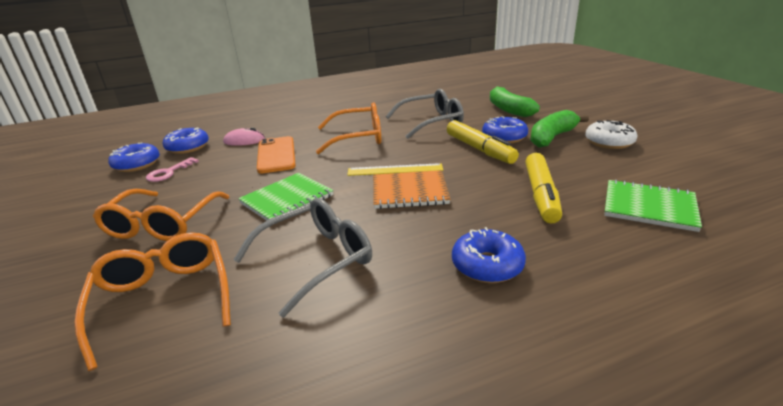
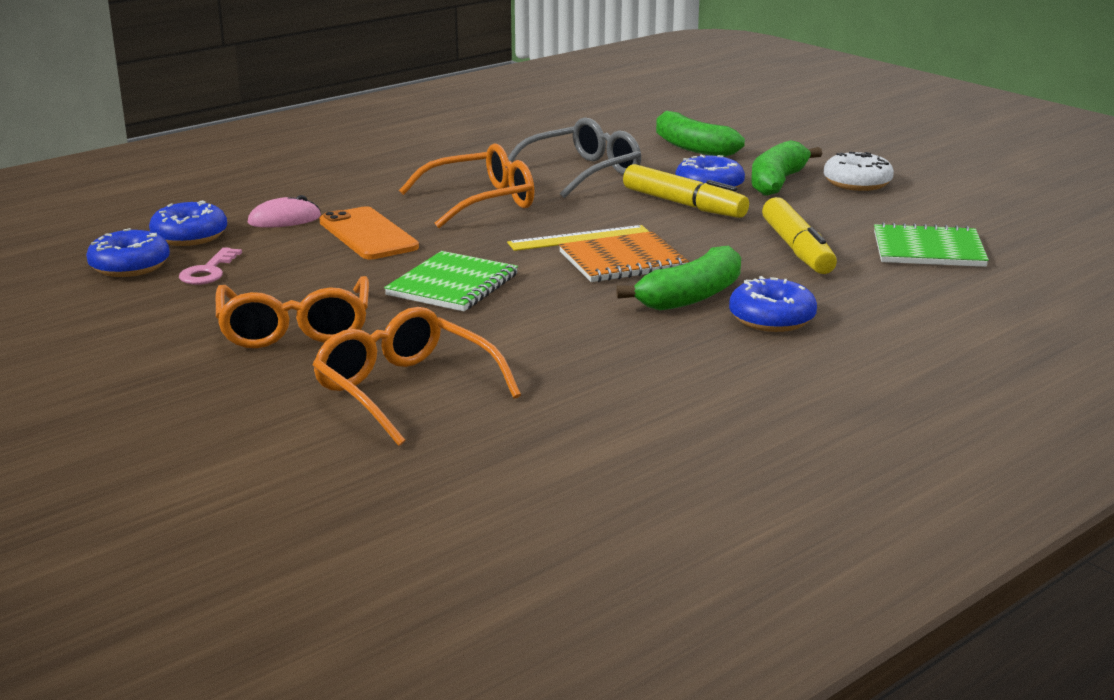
camera: 20 degrees left, 5 degrees down
(316, 259) = (562, 337): grey glasses -> none
(437, 231) = (691, 296): none -> green banana

